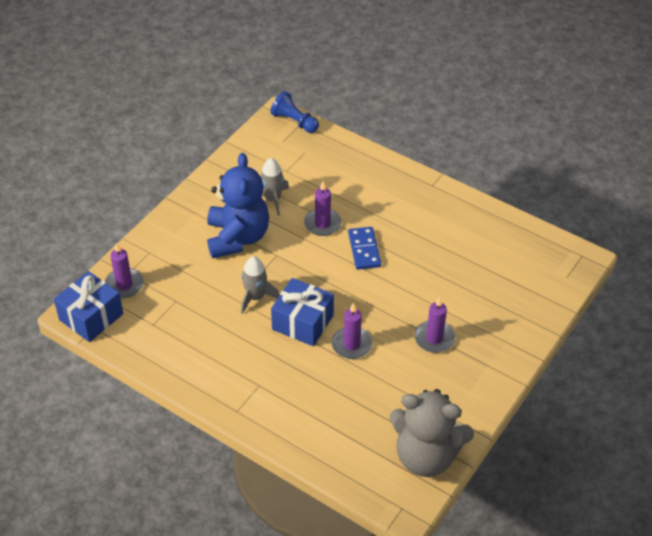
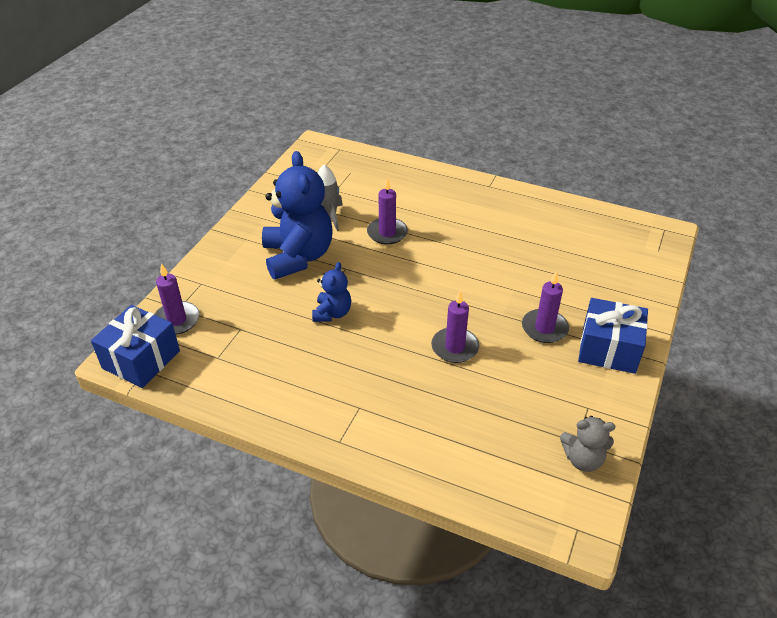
camera: 10 degrees left, 5 degrees down
(255, 297) = (332, 313): grey rocket -> blue teddy bear
(294, 121) = (333, 148): blue pawn -> none
(302, 322) = (392, 331): blue gift -> blue gift (608, 349)
(364, 250) = (439, 251): blue domino -> none
(426, 456) = (583, 459): grey teddy bear -> grey teddy bear, size x0.50

